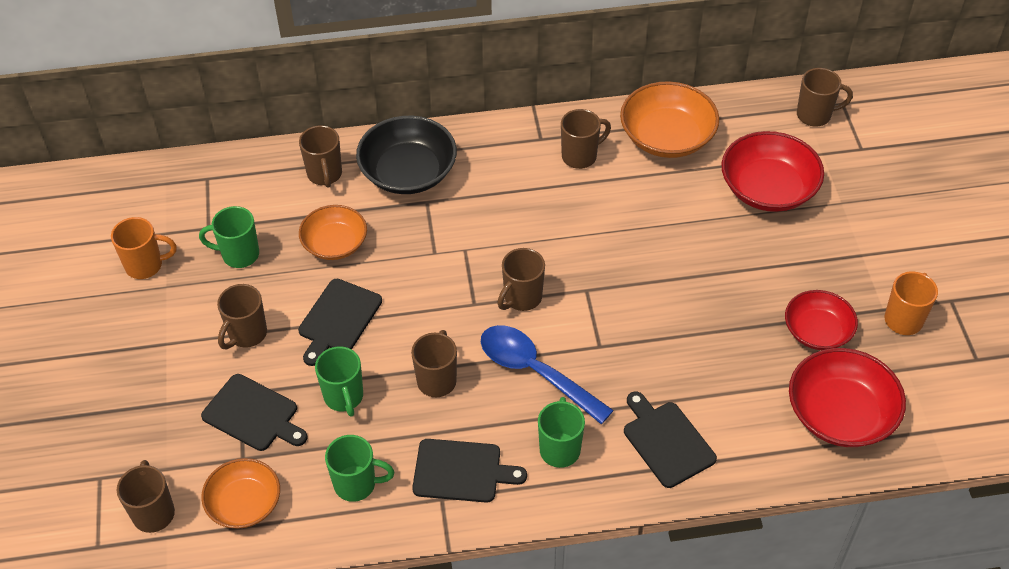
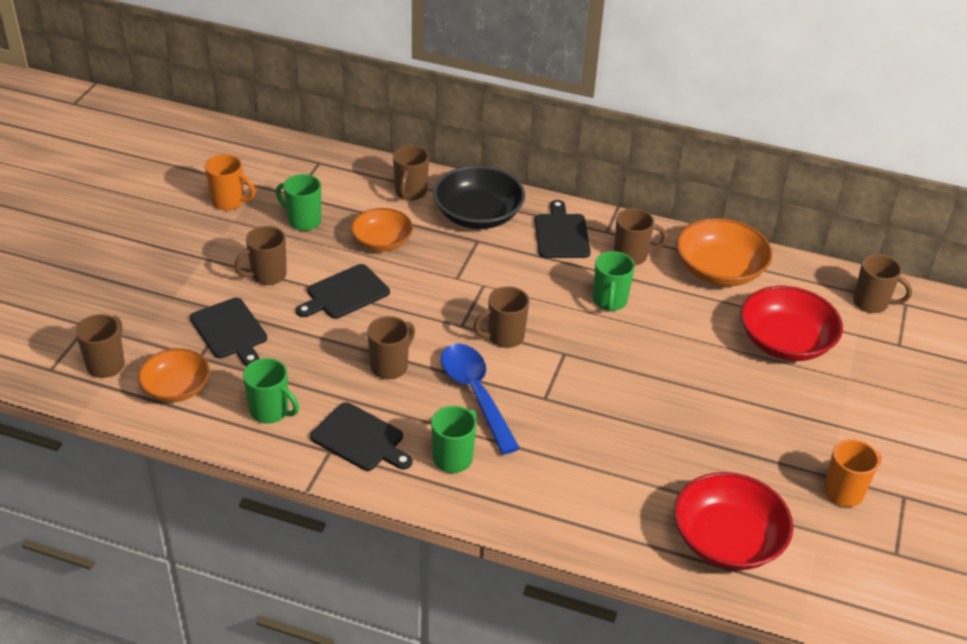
camera: 25 degrees right, 10 degrees down
(344, 397) = (307, 348): green mug -> green mug (609, 302)
(666, 441) = (550, 492): black cutting board -> black cutting board (561, 234)
(817, 331) = (752, 467): red bowl -> none

